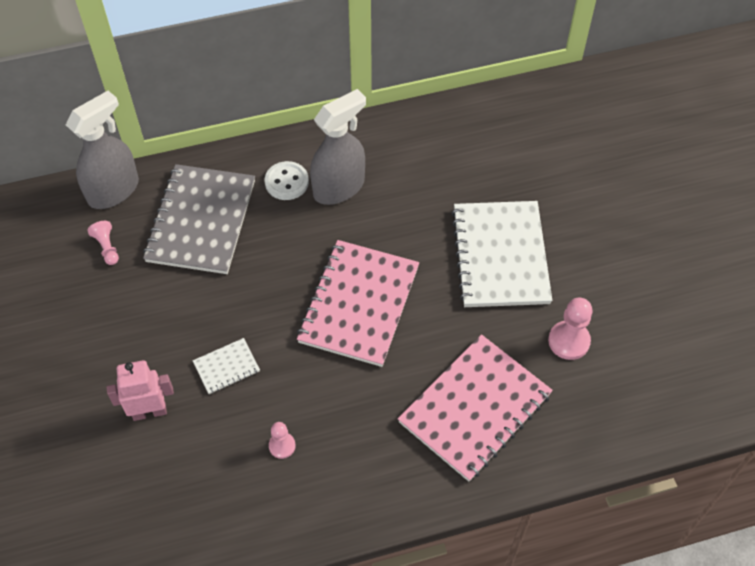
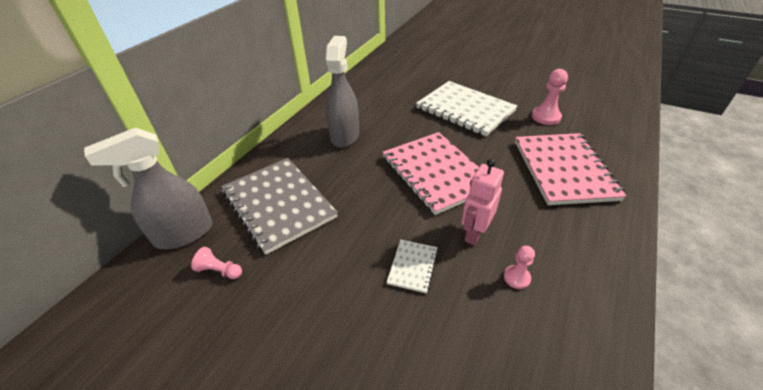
camera: 45 degrees left, 15 degrees down
(114, 190) = (184, 234): grey spray bottle -> grey spray bottle turned 120 degrees counterclockwise
(149, 411) = (402, 348): pink robot -> pink robot (474, 233)
(286, 182) = (310, 152): white button -> none

